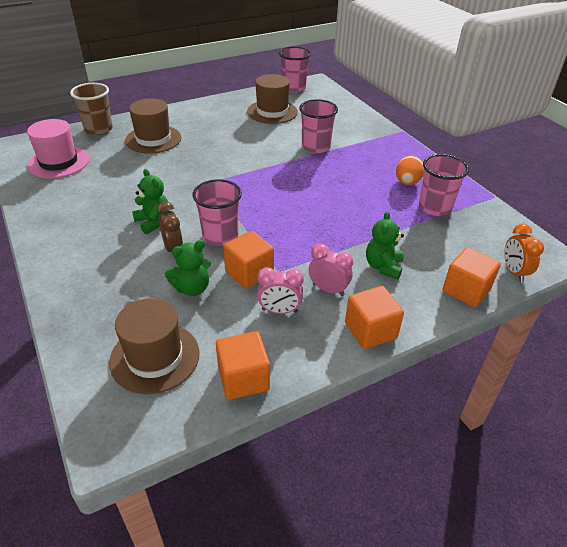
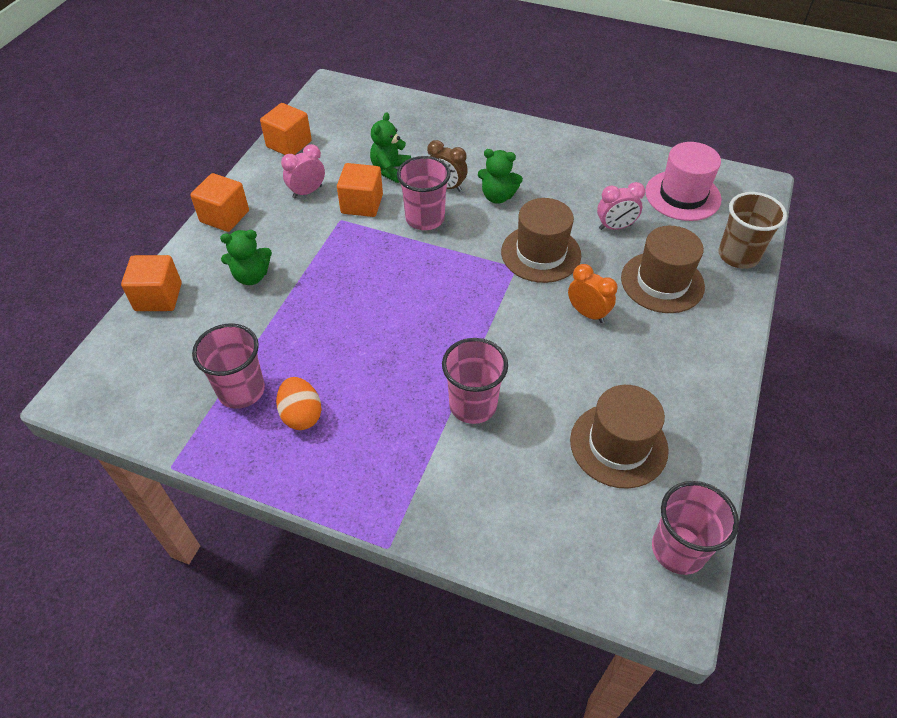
camera: 140 degrees right, 10 degrees up
(155, 357) = (358, 125): brown hat -> brown hat (541, 253)
(328, 289) = (284, 228): pink clock -> pink clock (615, 227)
(383, 266) = (251, 276): green teddy bear -> green teddy bear turned 105 degrees clockwise
(514, 272) = (114, 347): orange clock -> orange clock (587, 313)

